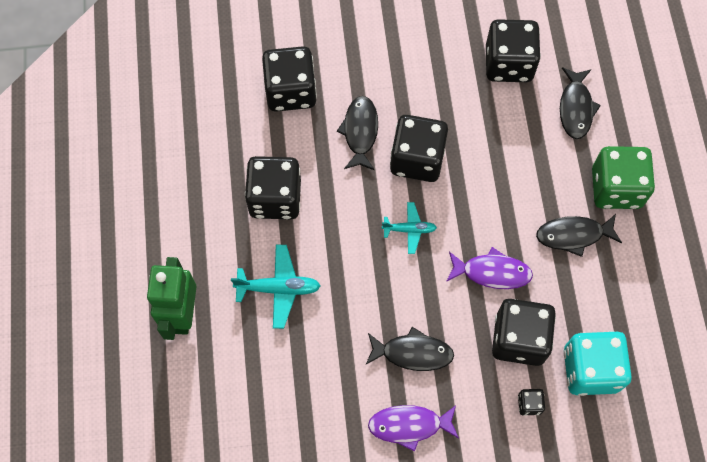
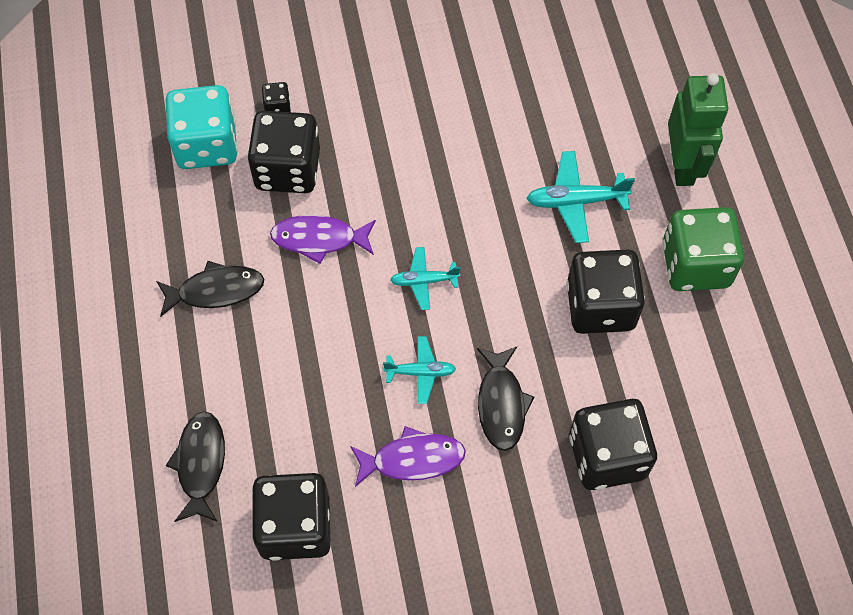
camera: 175 degrees right, 5 degrees down
(409, 425) = (409, 78): purple fish -> purple fish (412, 459)
(412, 353) = (410, 146): black fish -> none
(417, 159) = (420, 372): black dice -> turquoise plane
(616, 188) = (155, 355): green dice -> green dice (695, 265)

